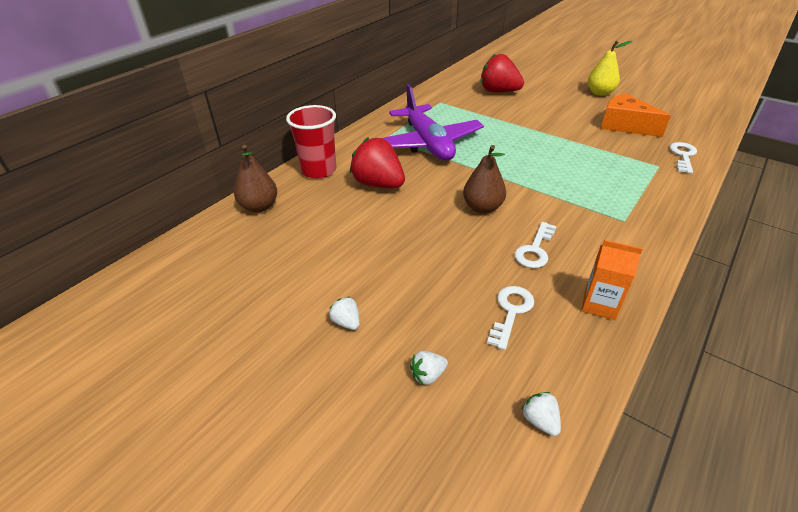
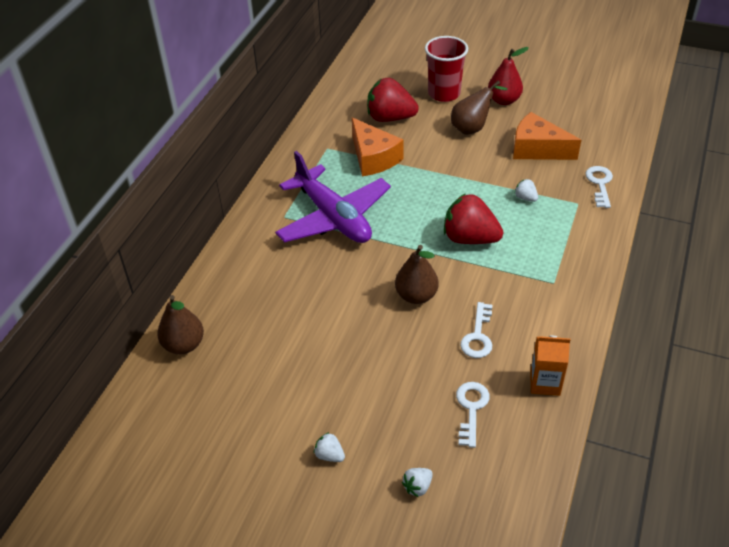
camera: 15 degrees left, 5 degrees up
(318, 170) = (226, 281): red cup -> red cup (444, 93)
(378, 184) = (300, 287): red strawberry -> red strawberry (470, 238)
(476, 112) = (373, 158): none -> orange cheese
(540, 421) = (516, 502): white strawberry -> white strawberry (525, 198)
(568, 105) = (472, 128): none -> brown pear
(600, 93) = (504, 100): yellow pear -> red pear

